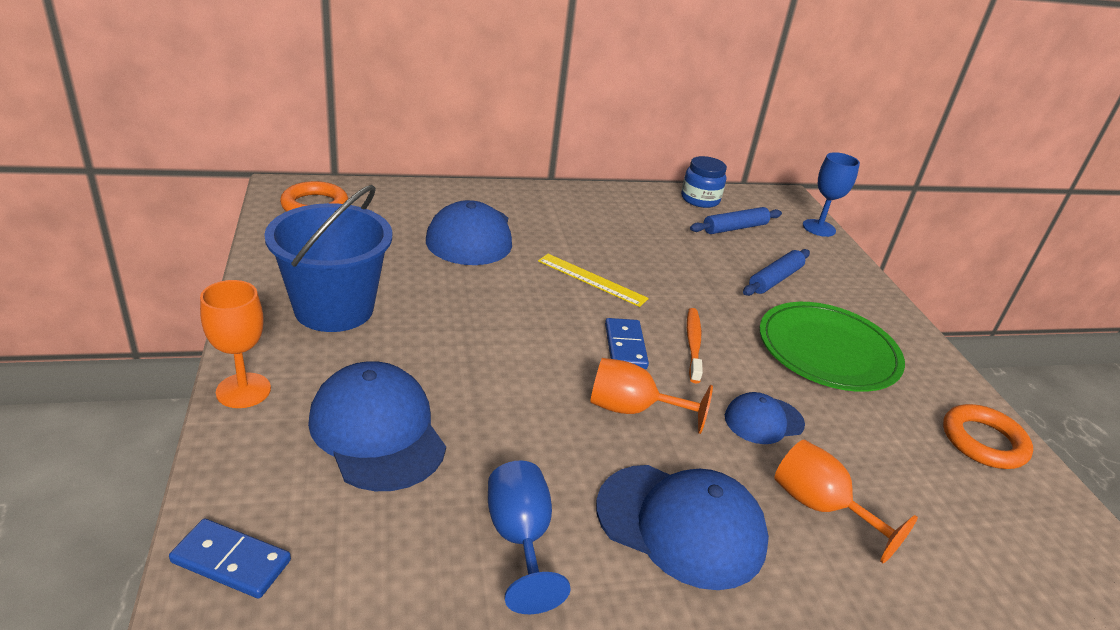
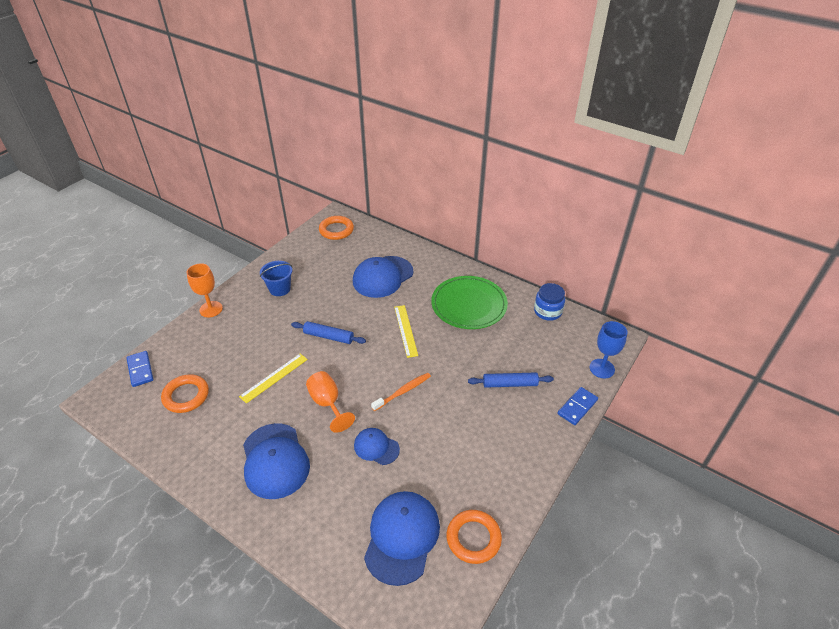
camera: 50 degrees right, 10 degrees up
(334, 309) = (280, 289): blue bucket -> blue bucket, size x0.55
(377, 431) = (229, 351): blue cap -> blue cap (402, 537)
(398, 540) = (186, 396): none -> orange ring
(508, 423) = (274, 377): none -> yellow ruler
(520, 539) = (218, 423): blue goblet -> none
(625, 346) = (369, 373): blue domino -> blue domino (577, 407)
(735, 228) = (539, 340): blue rolling pin -> blue rolling pin (328, 336)
(820, 507) = (338, 498): orange goblet -> none
(828, 350) = (470, 439): green plate -> green plate (469, 305)

